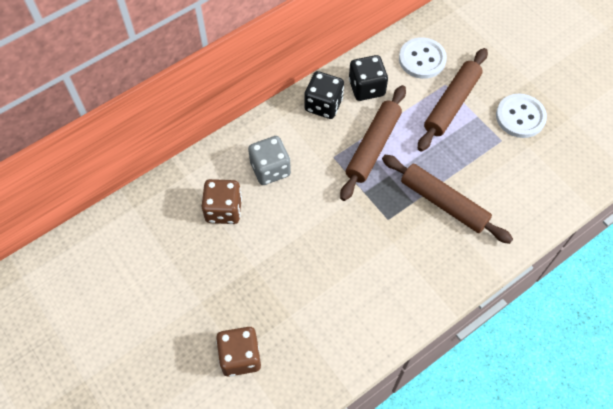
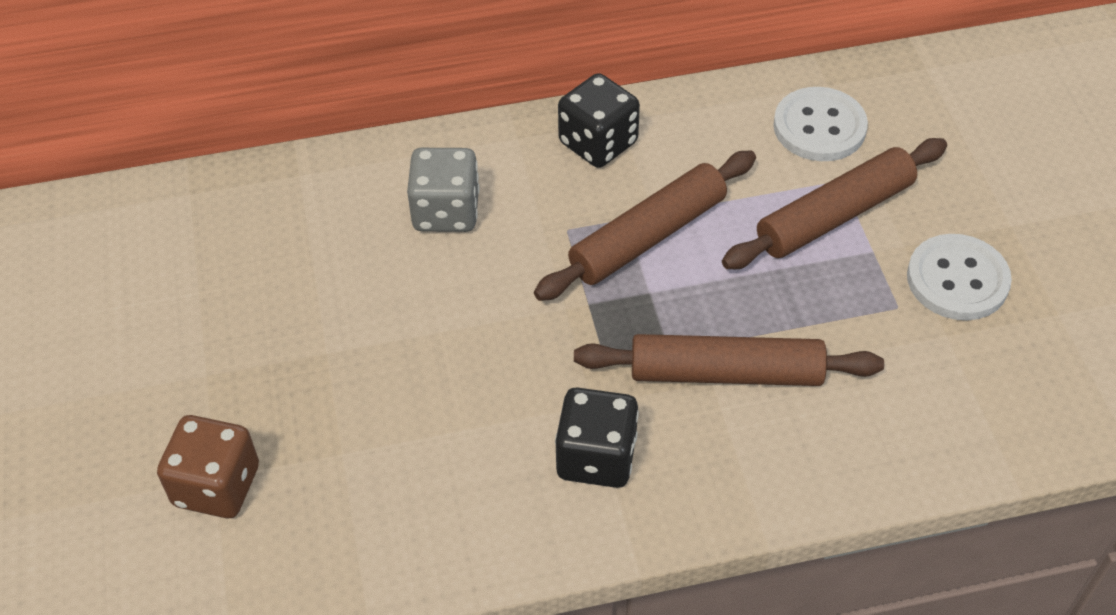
camera: 25 degrees right, 10 degrees down
(223, 210) = (330, 247): brown dice -> none
(366, 88) = (690, 140): black dice -> black dice (596, 457)
(444, 203) = (726, 372): brown rolling pin -> brown rolling pin turned 60 degrees counterclockwise

